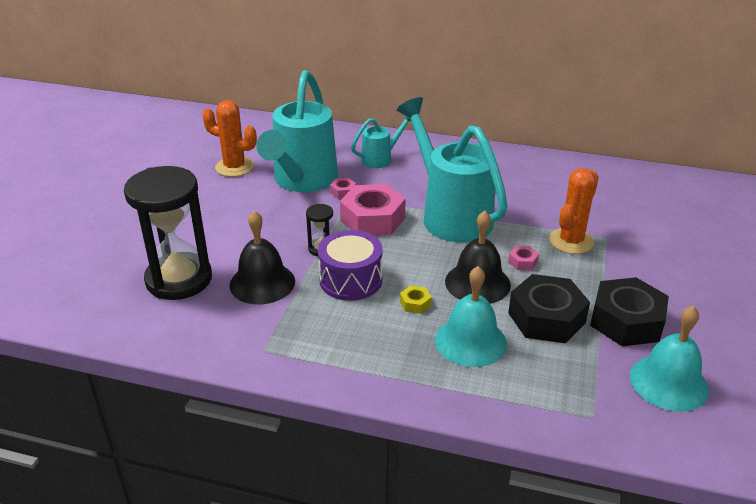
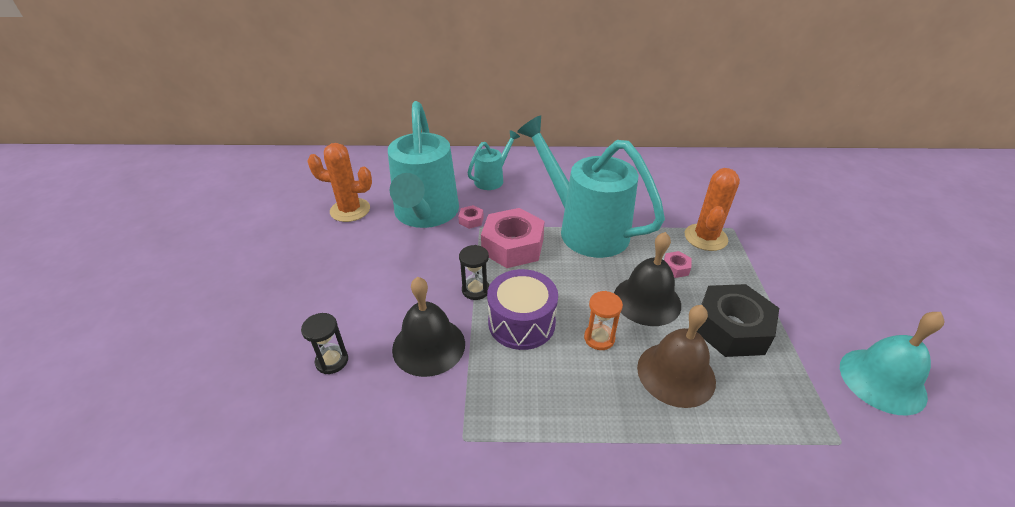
camera: 15 degrees left, 5 degrees up
(179, 279) = (332, 361): black hourglass -> black hourglass, size x0.43
(415, 303) = (599, 338): yellow nut -> orange hourglass
(470, 341) = (676, 374): turquoise bell -> brown bell
(626, 321) = (803, 316): black nut -> none

